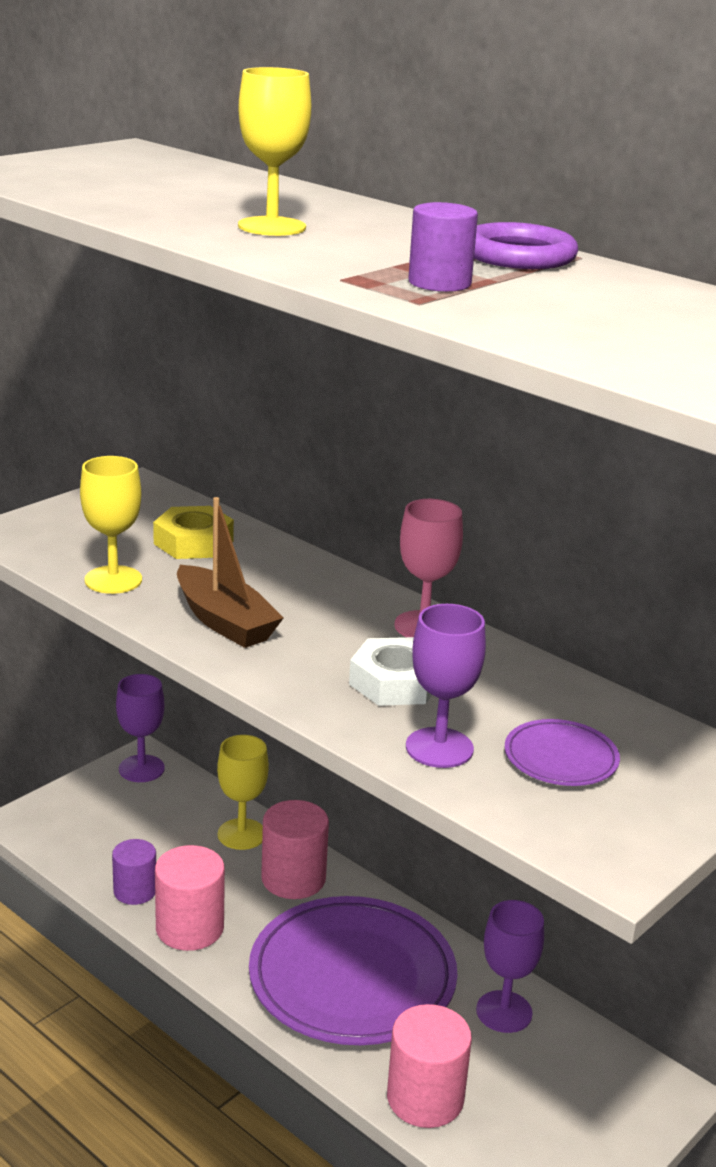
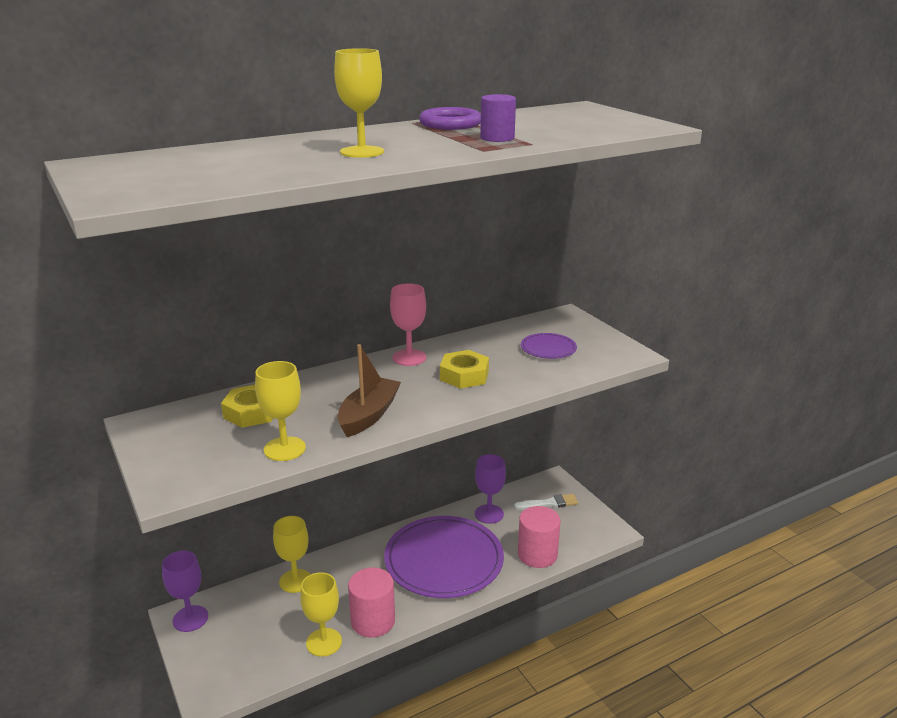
camera: 70 degrees left, 0 degrees up
(135, 891) = (324, 642): purple cylinder -> yellow goblet
(225, 622) = (369, 415): brown boat -> brown boat turned 45 degrees counterclockwise
(293, 879) = (351, 566): pink cylinder -> none
(395, 682) = (464, 375): white nut -> yellow nut
(439, 748) = (530, 375): purple goblet -> none
(587, 1095) = (549, 503): none -> white brush

